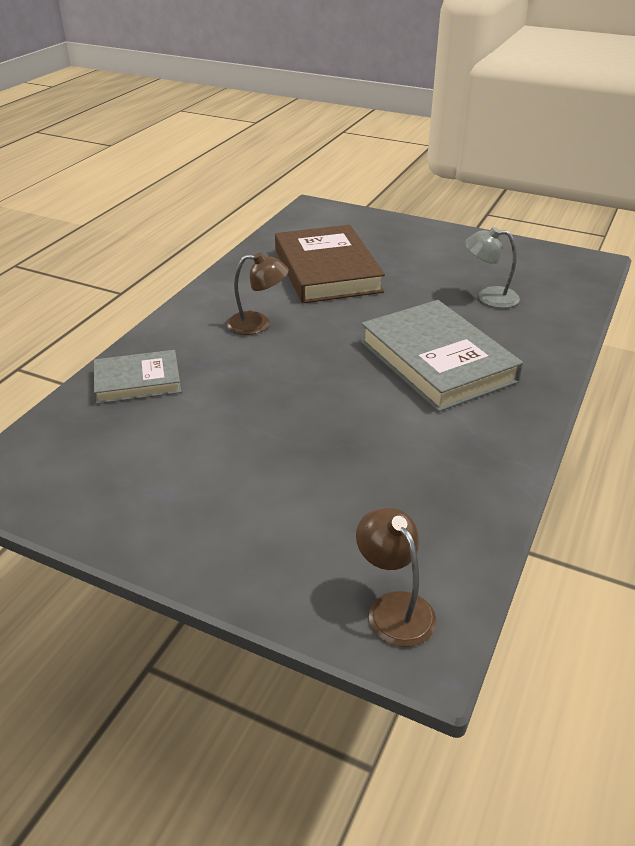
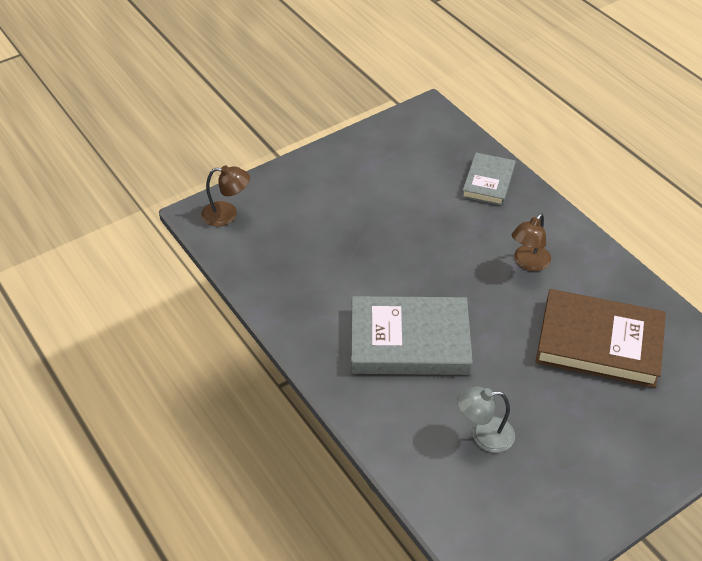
camera: 120 degrees right, 10 degrees up
(489, 297) = (483, 435): grey lamp -> grey lamp turned 135 degrees counterclockwise

